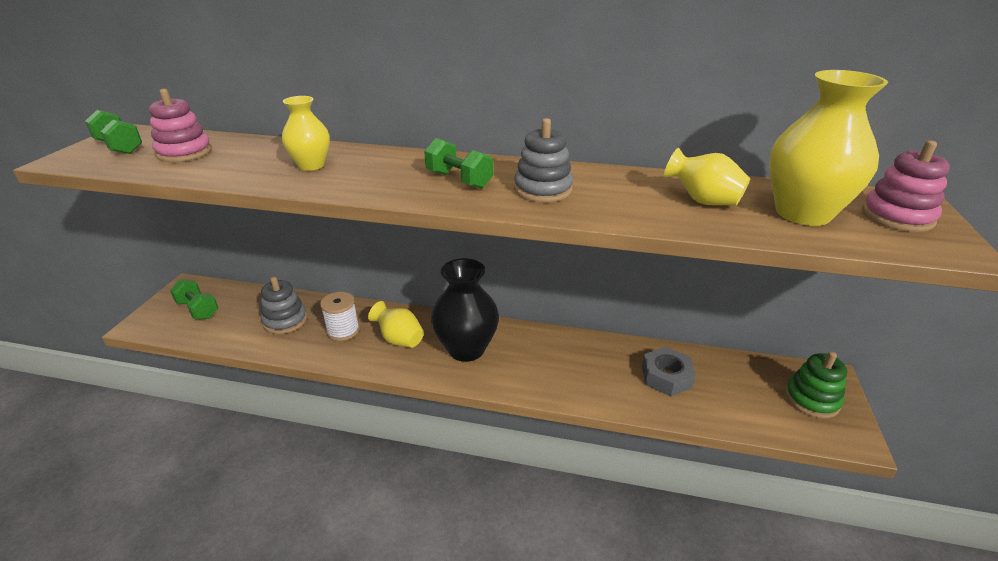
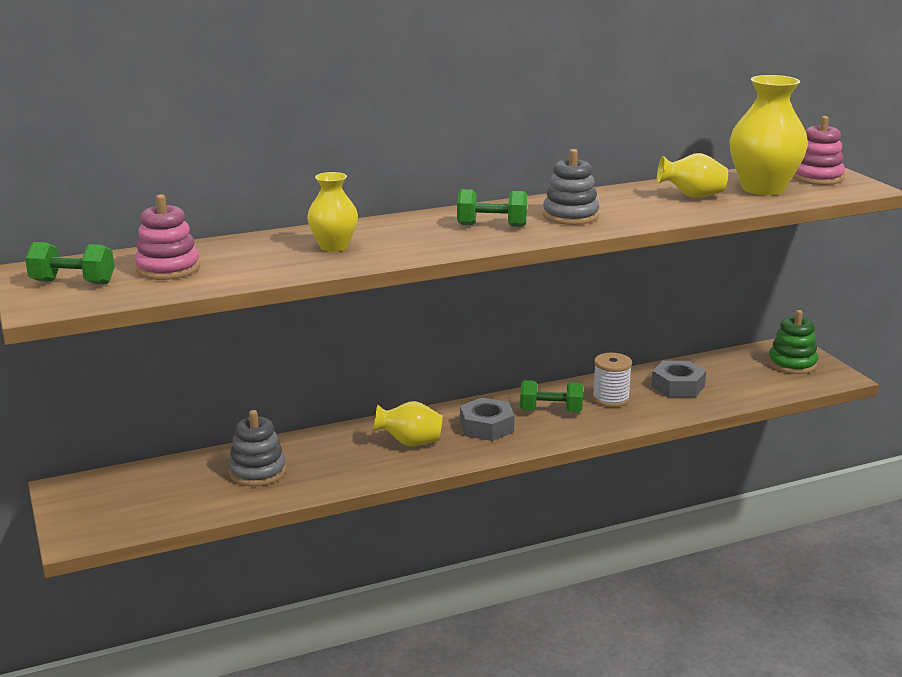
camera: 35 degrees left, 10 degrees down
(198, 309) = (127, 500): green dumbbell -> green dumbbell (551, 411)
(343, 331) = (339, 457): white spool -> white spool (610, 399)
(466, 349) = (486, 427): black vase -> grey nut

